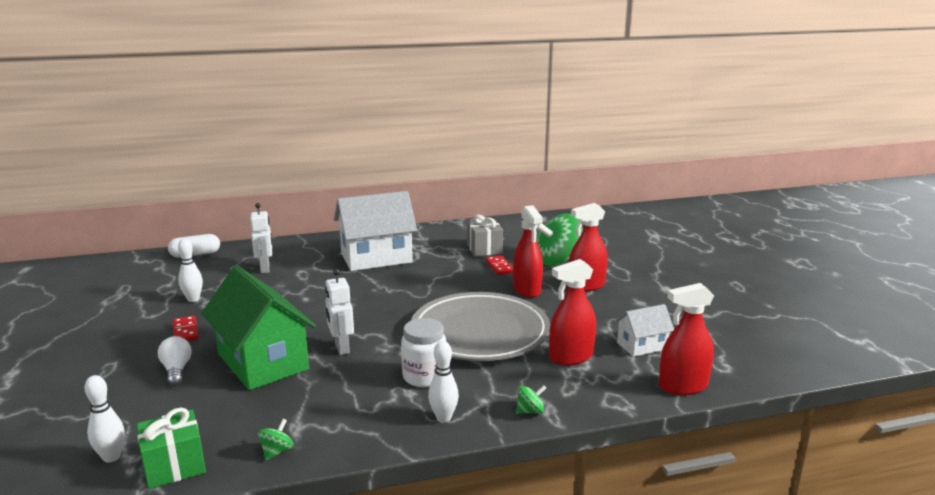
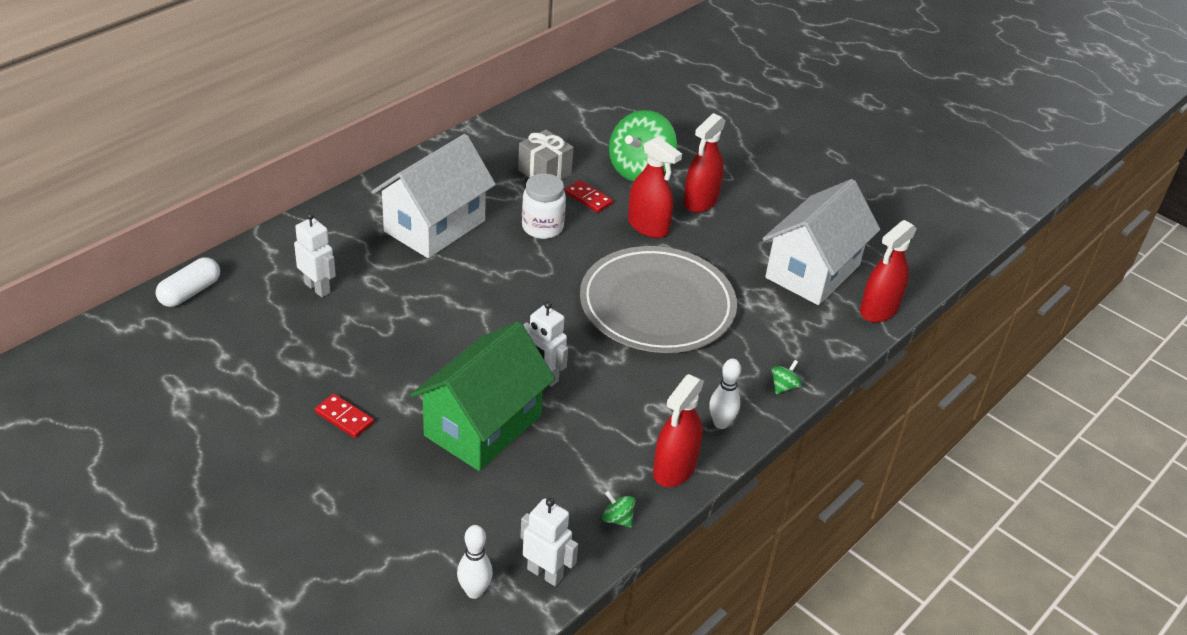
camera: 35 degrees left, 20 degrees up
(174, 466) = (545, 573): green gift -> white robot
(176, 370) = (405, 472): white light bulb -> none
(193, 299) = (290, 368): white bowling pin -> none
(262, 362) = (483, 425): green house -> green house turned 75 degrees counterclockwise
(277, 451) = (617, 519): green spinning top -> green spinning top turned 45 degrees counterclockwise
(424, 377) = (659, 383): white jar -> white jar (542, 227)
(571, 357) = (765, 308): red spray bottle -> red spray bottle (674, 469)
(642, 346) = (813, 271): white house -> white house, size x2.00

